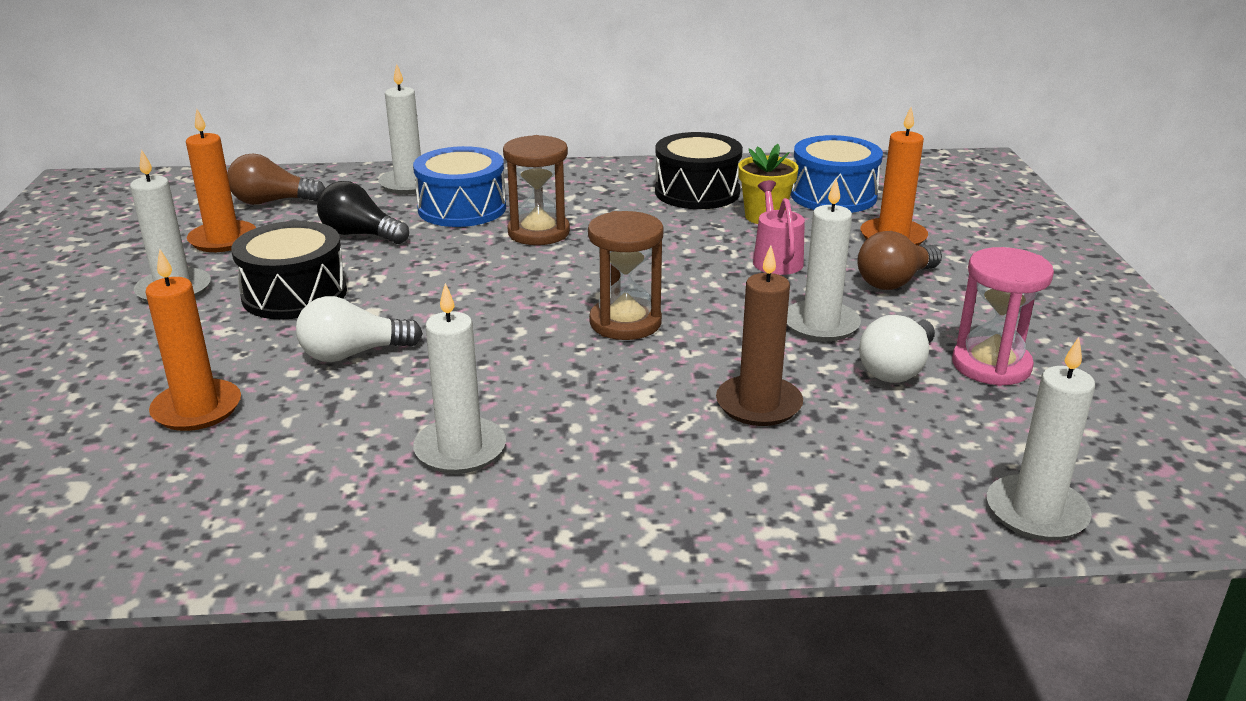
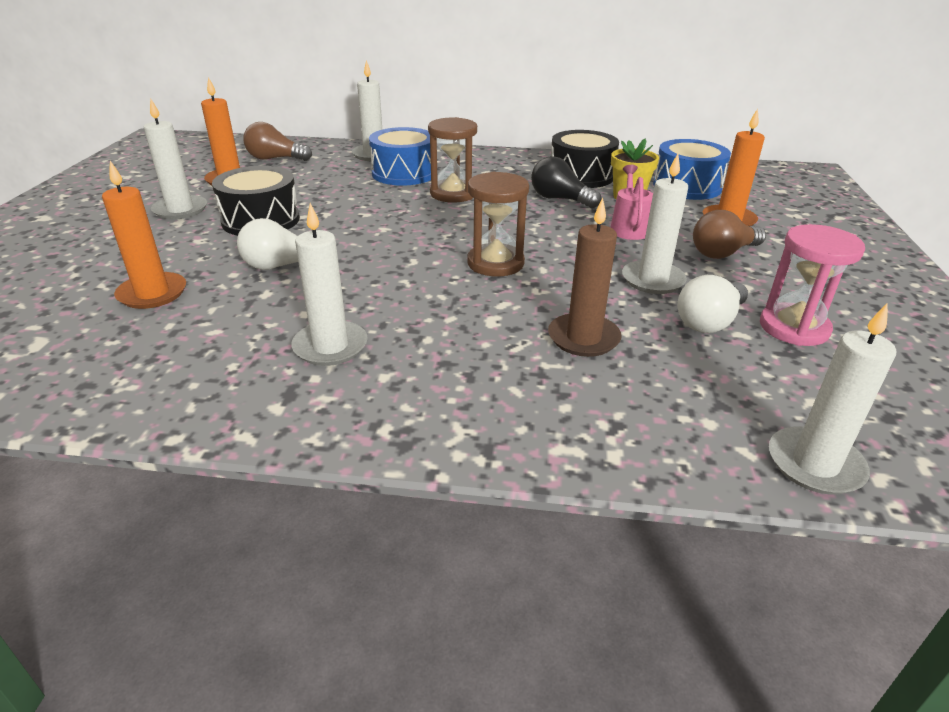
camera: 10 degrees right, 5 degrees up
(360, 234) = (325, 184): black light bulb -> black light bulb (560, 199)

